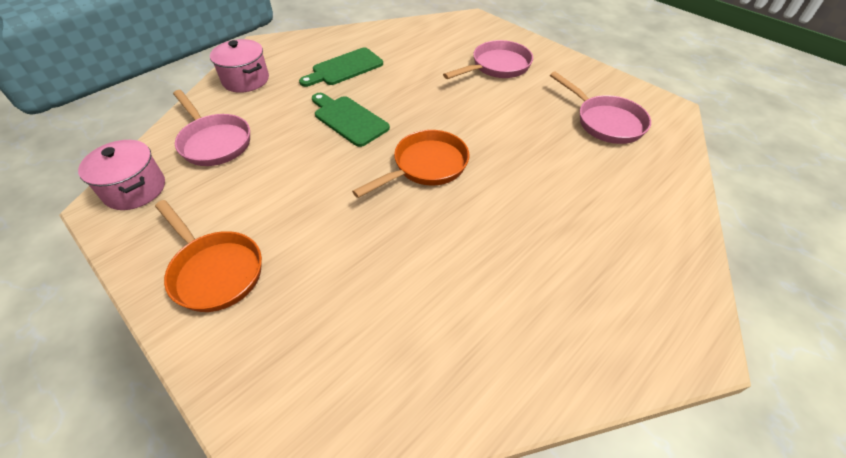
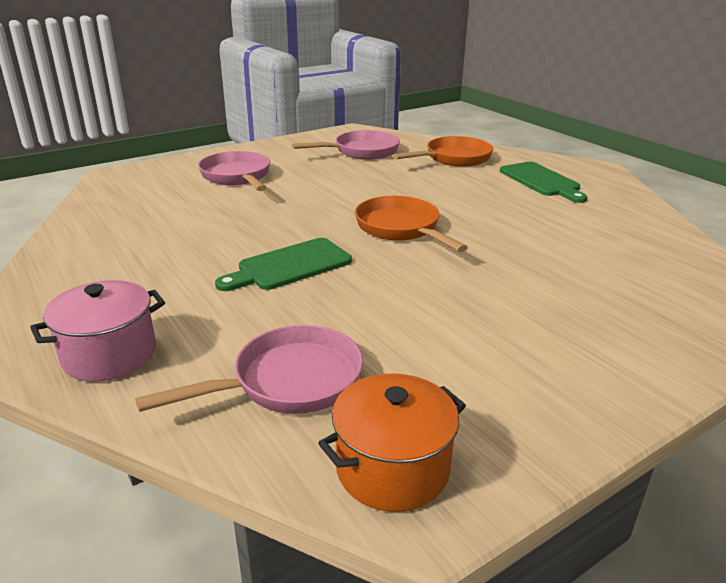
camera: 80 degrees left, 20 degrees down
(135, 189) = (392, 468): pink pot -> orange pot
(215, 271) = (567, 365): orange pan -> orange pan (454, 158)
(344, 68) = (156, 263): green cutting board -> green cutting board (541, 181)

